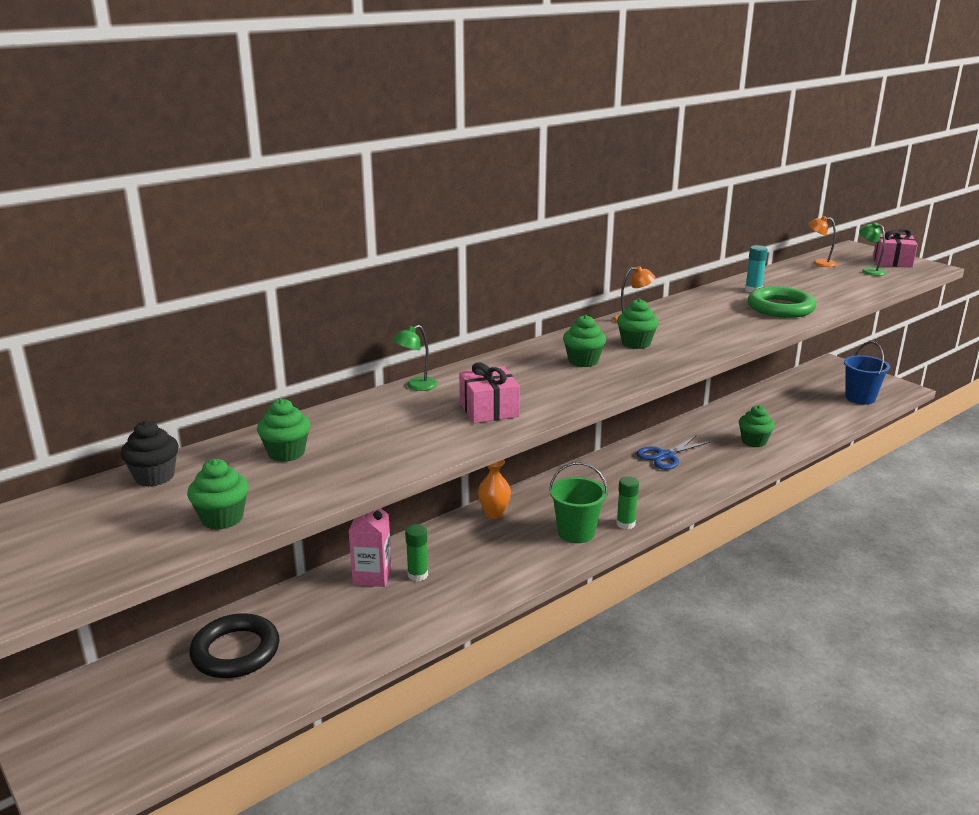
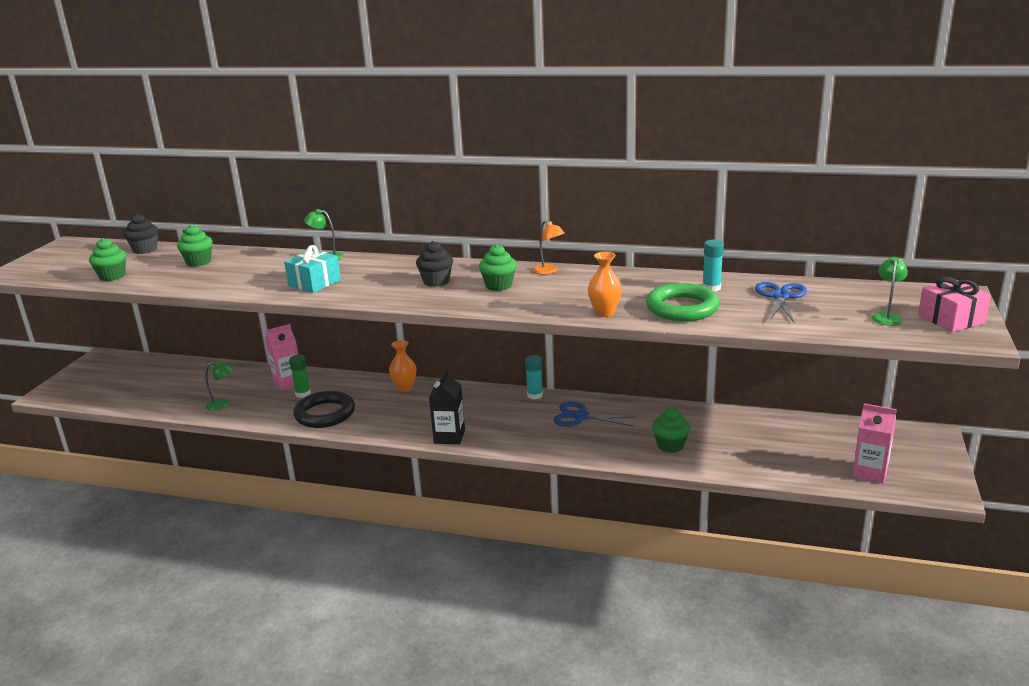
camera: 55 degrees right, 0 degrees up
(235, 651) = (182, 379): black ring -> black ring (325, 414)
(361, 638) = (222, 404): none -> green lamp
(489, 409) = (314, 283): pink gift -> turquoise gift
(576, 532) = (414, 423): green bucket -> none
(583, 361) = (436, 281): green cupcake -> black cupcake
(601, 460) = (535, 395): none -> turquoise glue stick
(625, 524) = (449, 436): green glue stick -> black carton
(755, 329) = (604, 313): none -> orange vase
(798, 280) = (780, 297): none -> blue scissors
(819, 263) = (860, 292): orange lamp -> none
(860, 398) = (870, 472): blue bucket -> pink carton

